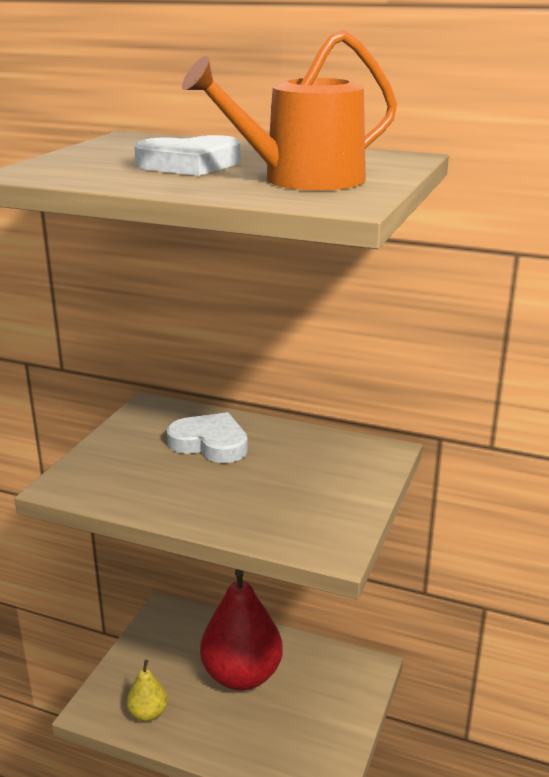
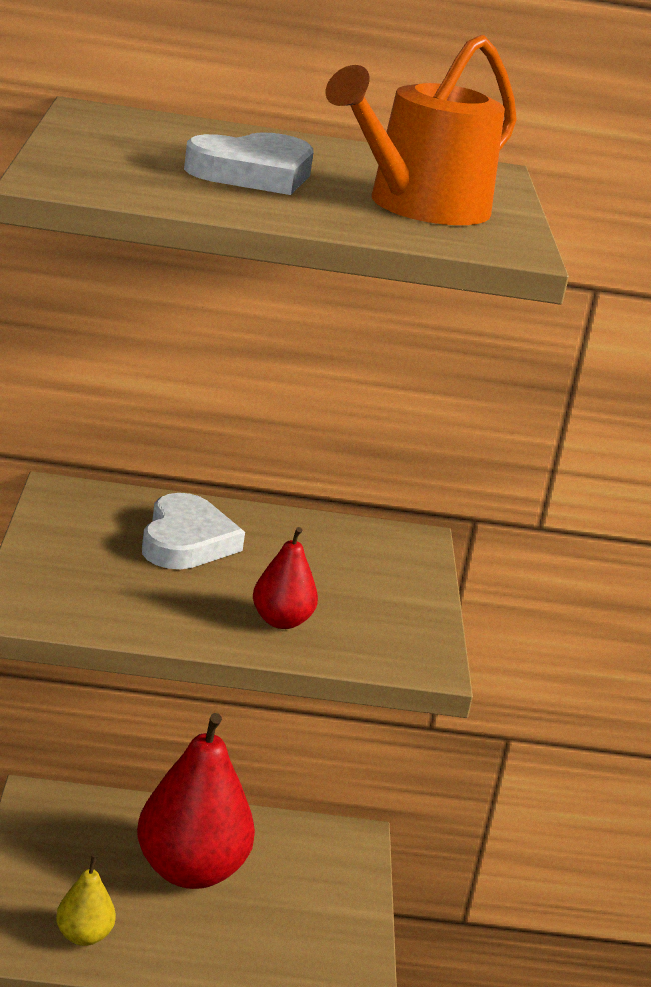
camera: 25 degrees left, 0 degrees up
(210, 443) = (186, 541): white heart -> white heart turned 90 degrees clockwise
(239, 507) = (281, 621): none -> red pear

